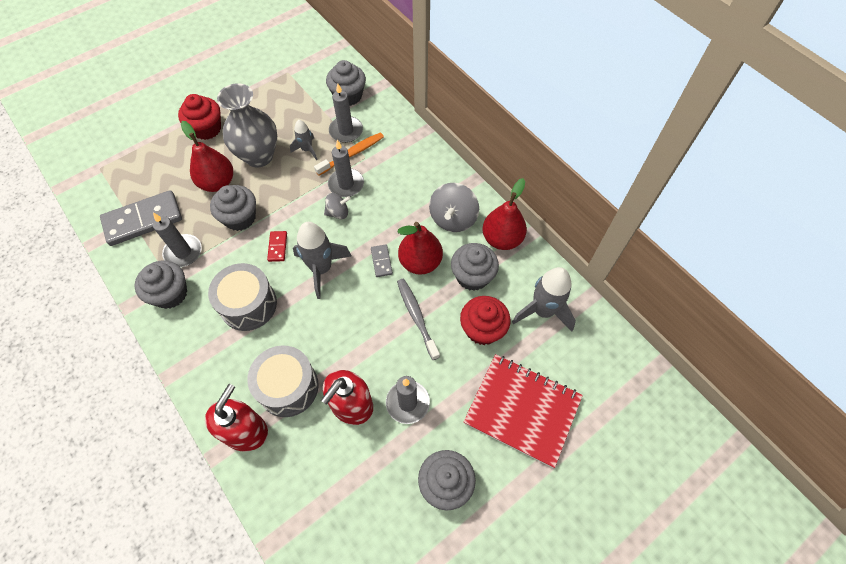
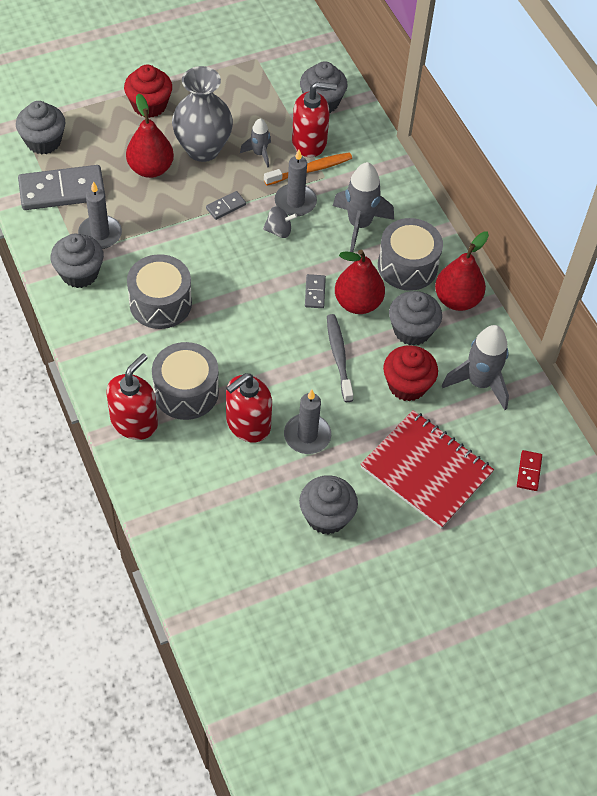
camera: 10 degrees right, 5 degrees down
(240, 218) = (168, 212): grey cupcake -> grey cupcake (43, 141)
(277, 247) = (203, 252): red domino -> red domino (529, 471)
(288, 201) = (226, 206): none -> grey domino
(321, 269) = (247, 285): grey rocket -> grey rocket (359, 225)
(346, 131) = (309, 142): grey candle -> red soap dispenser
(453, 219) = (407, 266): grey spinning top -> grey drum

